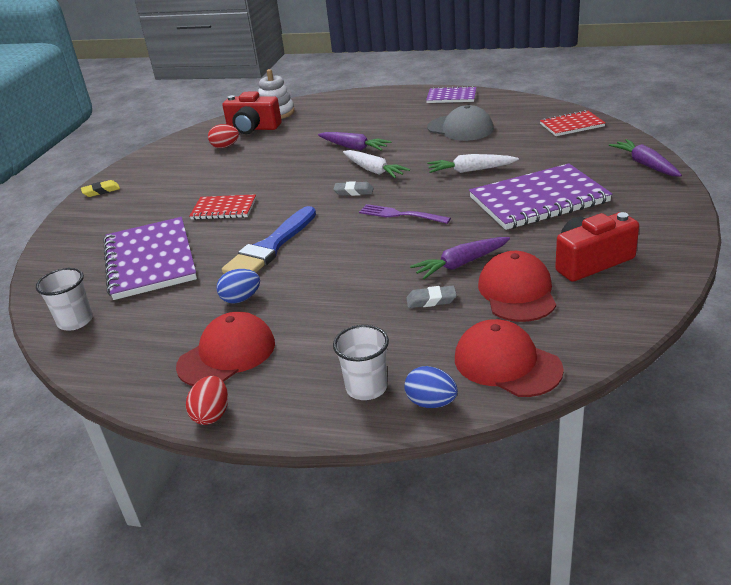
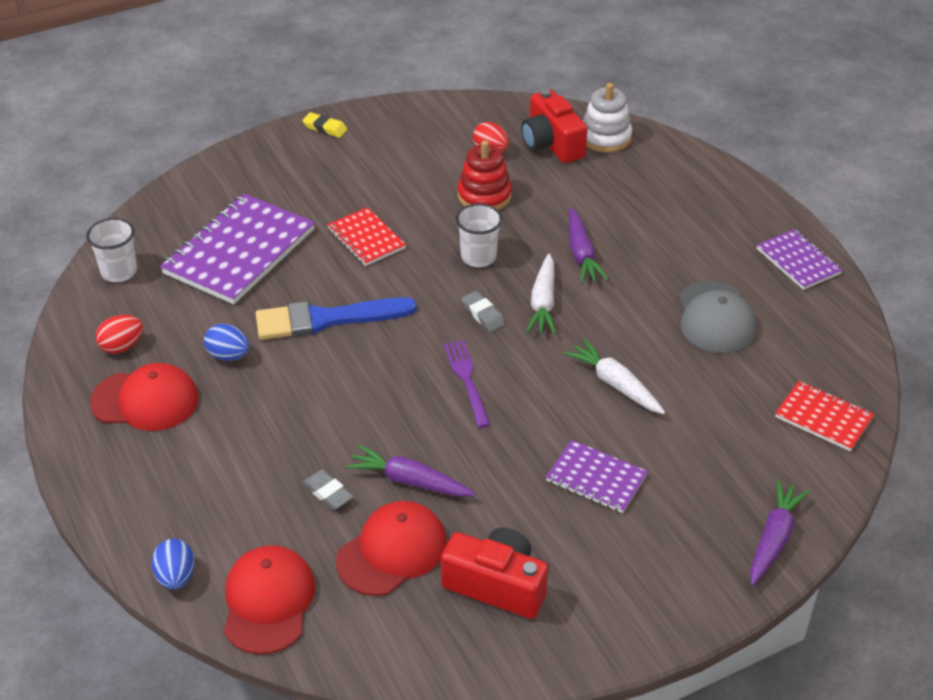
camera: 45 degrees right, 10 degrees up
(212, 414) = (66, 443): red egg -> red egg (122, 346)
(257, 160) = (484, 196): none -> red stacking toy
(366, 388) = (166, 521): white cup -> white cup (478, 257)
(538, 200) = (596, 478): purple notebook -> purple notebook, size x0.54

